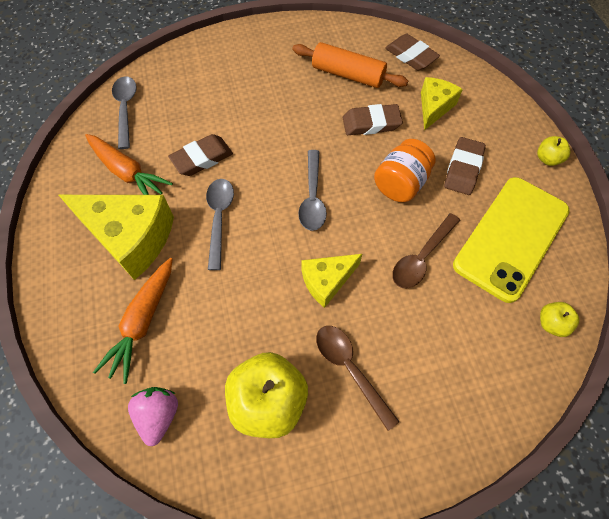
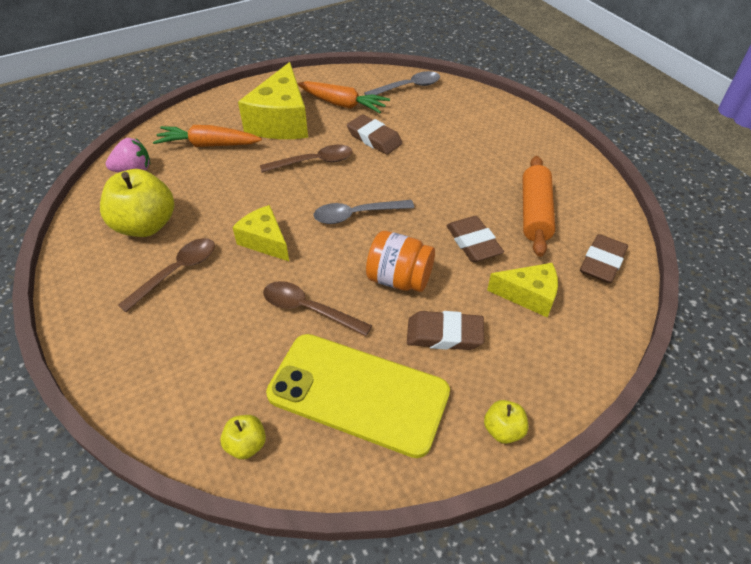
camera: 75 degrees right, 15 degrees down
(128, 173) = (343, 104): orange carrot -> orange carrot turned 90 degrees counterclockwise
(219, 218) = (313, 162): grey spoon -> brown spoon

